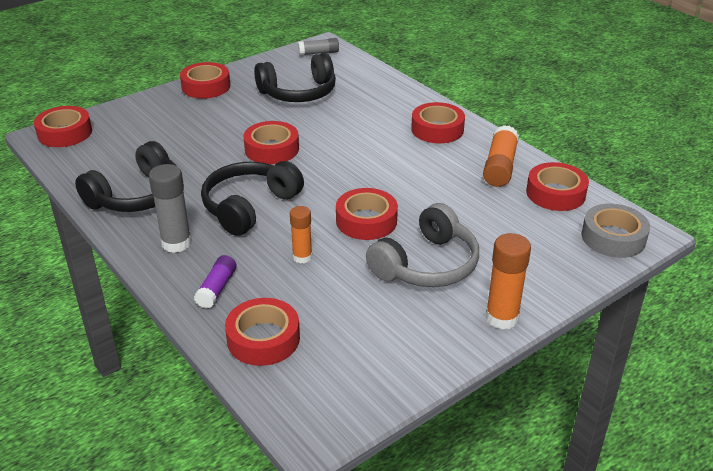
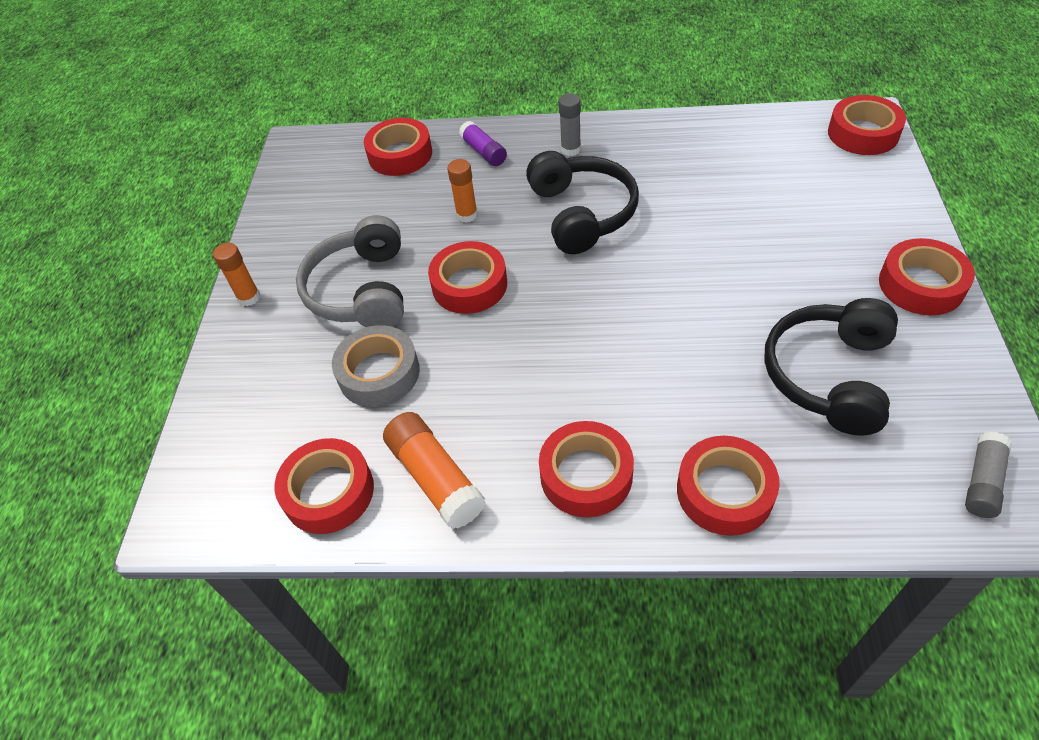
camera: 135 degrees right, 15 degrees up
(137, 195) = (677, 148): black headphones -> none
(176, 243) = (571, 149): grey glue stick -> grey glue stick, size x0.65
(272, 149) = (684, 277): red tape -> red tape (724, 491)
(502, 318) = (249, 297): orange glue stick -> orange glue stick, size x0.65
(613, 237) = (211, 477): grey tape -> grey tape (379, 373)

